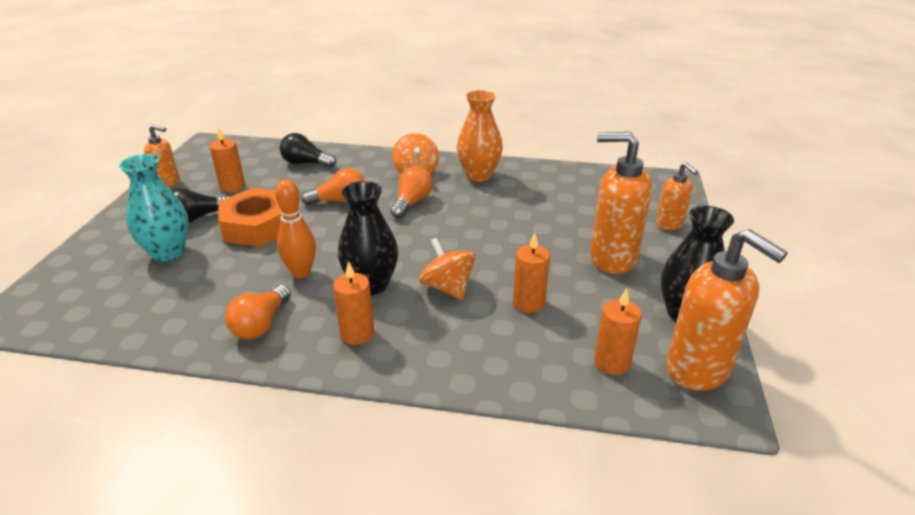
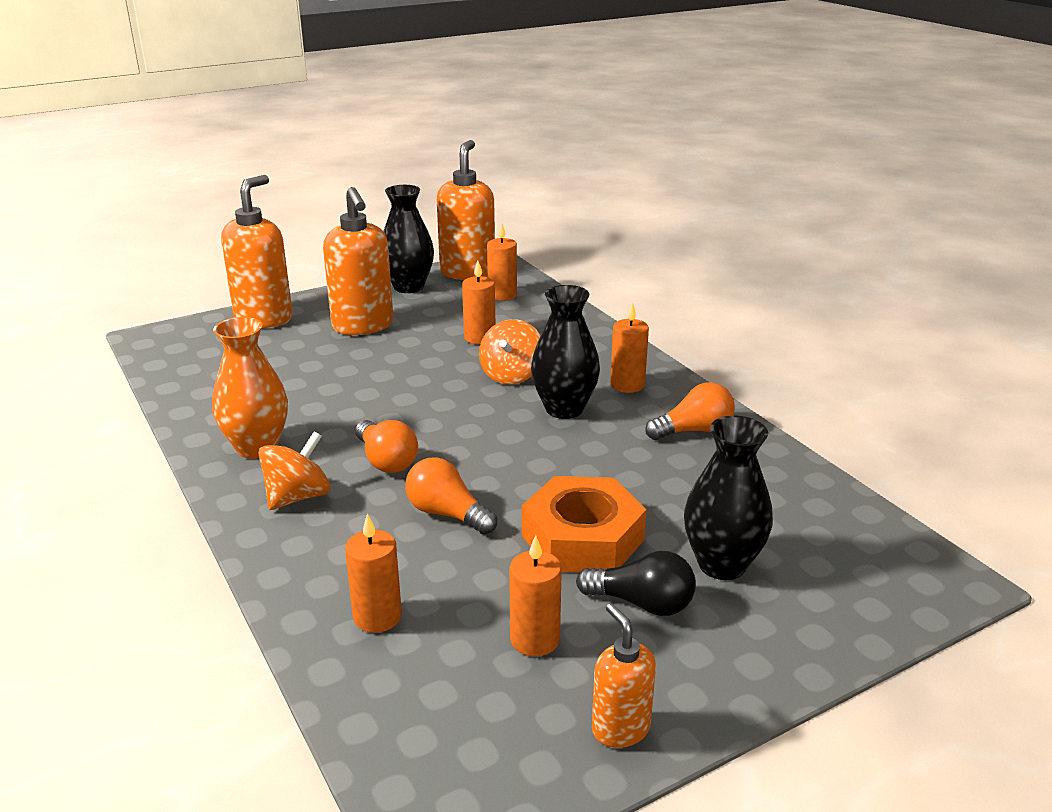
camera: 130 degrees left, 5 degrees down
(168, 252) = (722, 564): turquoise vase -> black vase
(301, 272) = (607, 454): orange bowling pin -> none
(306, 163) = (377, 617): black light bulb -> orange candle
(411, 203) = (386, 460): orange light bulb -> orange light bulb turned 105 degrees counterclockwise
(669, 224) = (264, 318): orange soap dispenser -> orange soap dispenser, size x1.80

